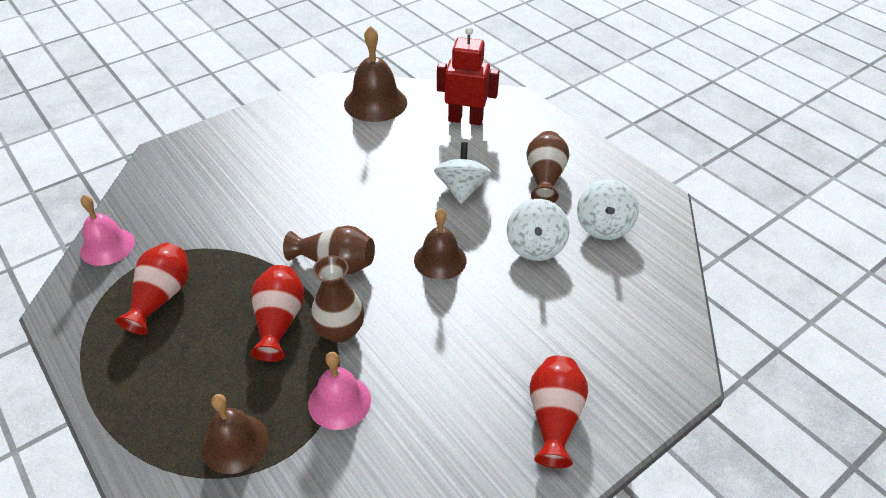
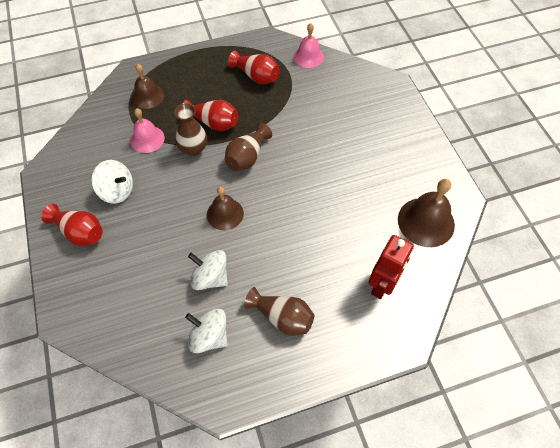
camera: 110 degrees right, 15 degrees up
(462, 189) = (291, 250): white spinning top -> white spinning top (117, 191)

